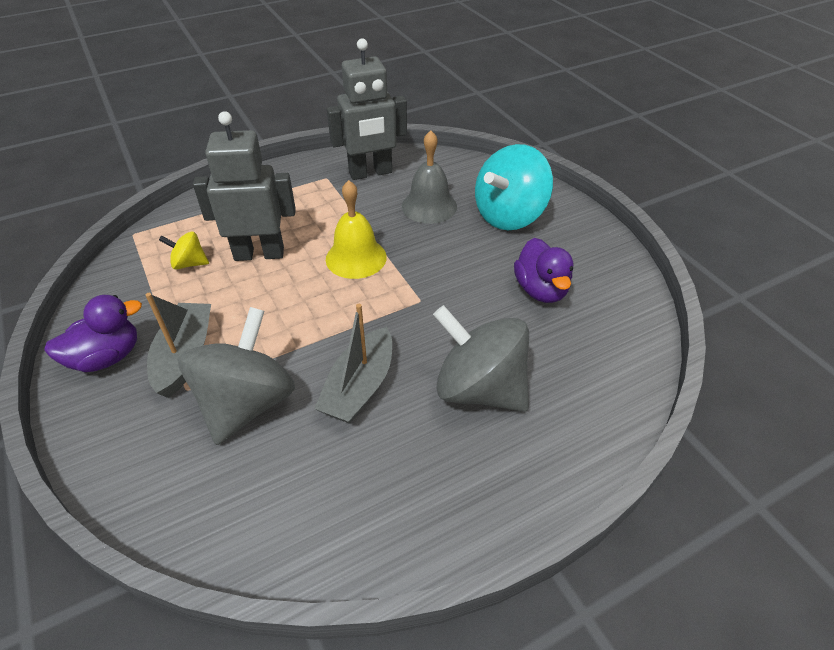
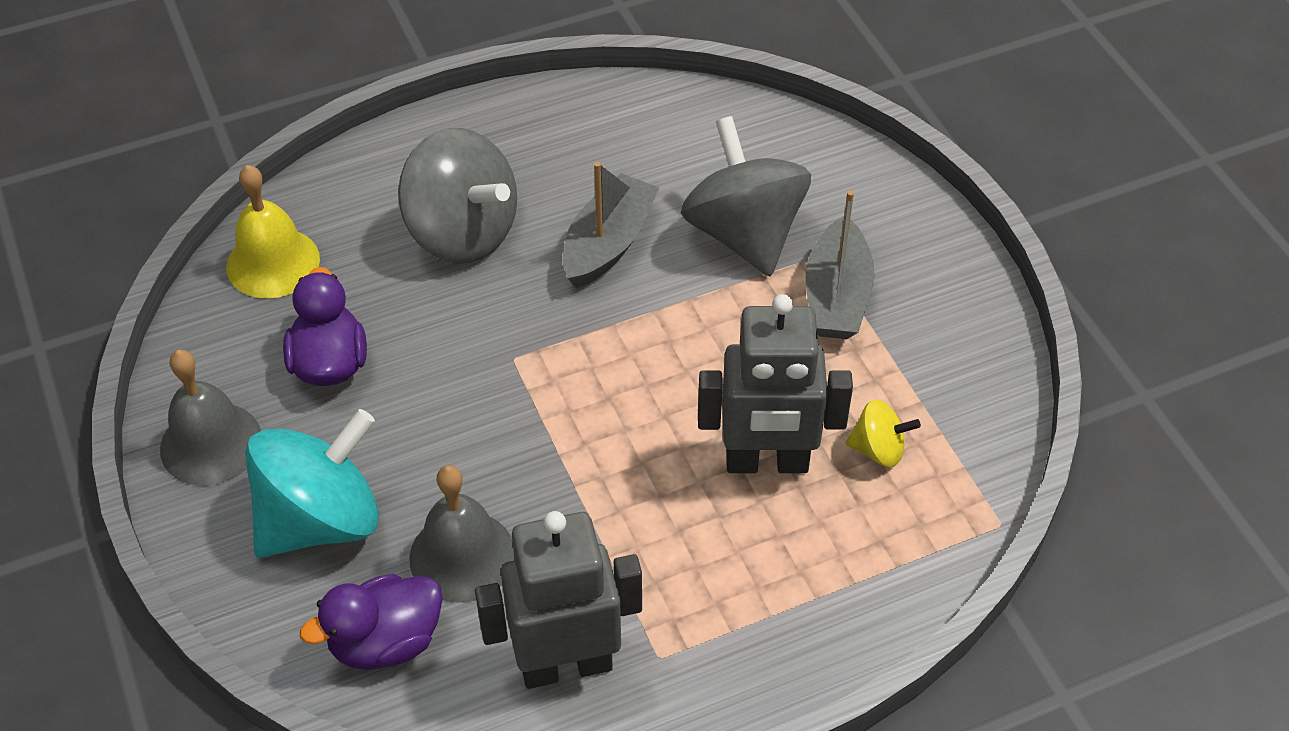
camera: 175 degrees left, 5 degrees up
(107, 357) = (940, 301): purple duck -> purple duck (386, 642)
(247, 403) = (744, 234): grey spinning top -> grey spinning top turned 135 degrees clockwise
(356, 258) = (605, 443): yellow bell -> yellow bell (273, 262)
(590, 244) = (211, 443): none -> grey bell

